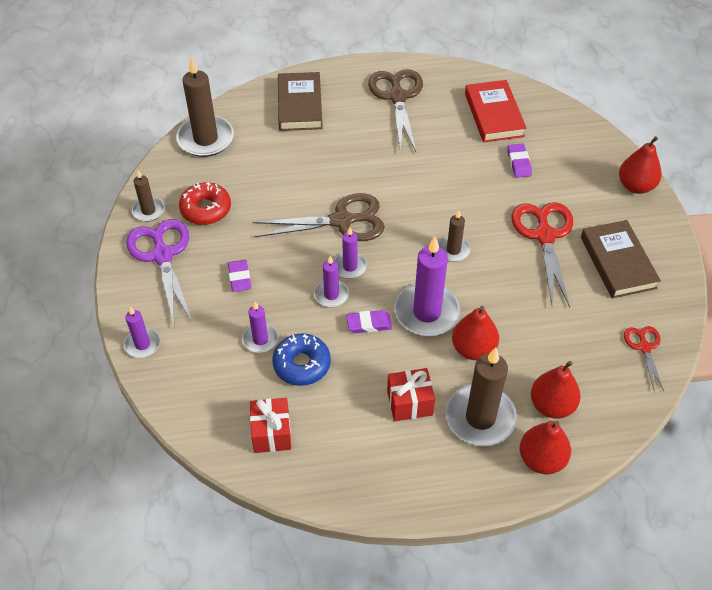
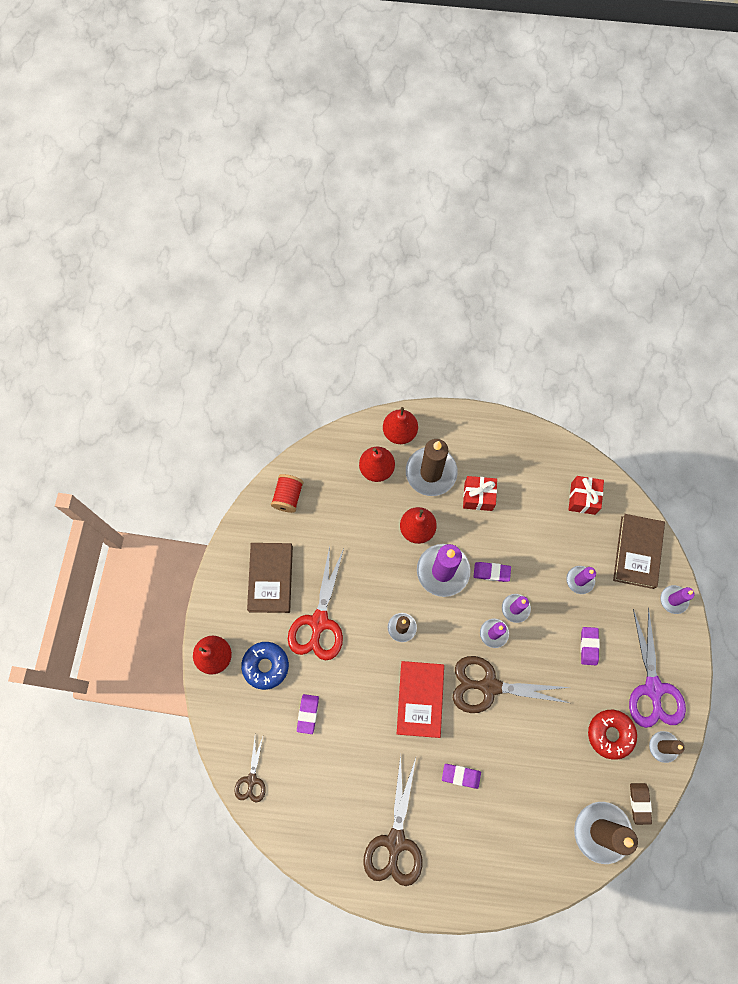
camera: 165 degrees left, 20 degrees up
(170, 165) = (639, 803): none -> brown eraser
(300, 105) = (498, 857): brown book -> brown book (637, 552)
(302, 364) = (551, 549): blue donut -> blue donut (265, 666)
(351, 150) = (461, 775): none -> purple eraser
(494, 115) = (306, 786): red book -> red book (420, 699)
(547, 109) = (251, 780): none -> brown scissors
(644, 347) = (288, 497): red scissors -> red spool

